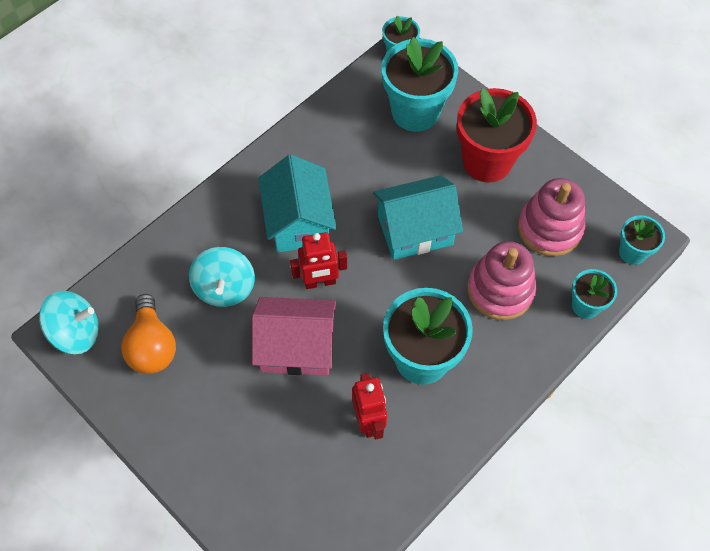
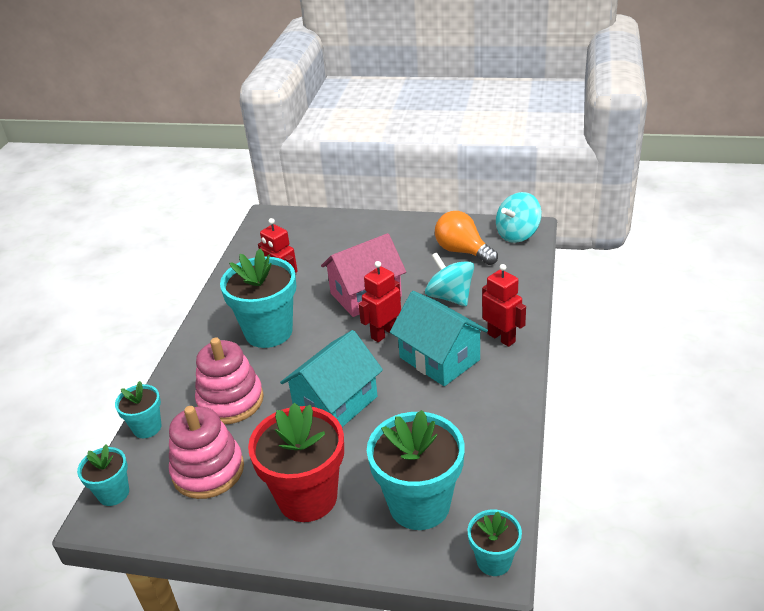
camera: 150 degrees right, 25 degrees down
(230, 210) = (501, 338): none -> red robot

